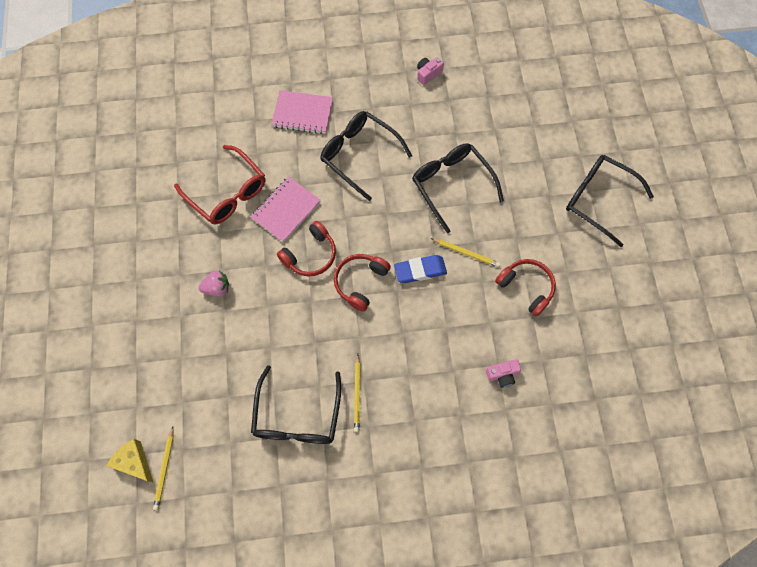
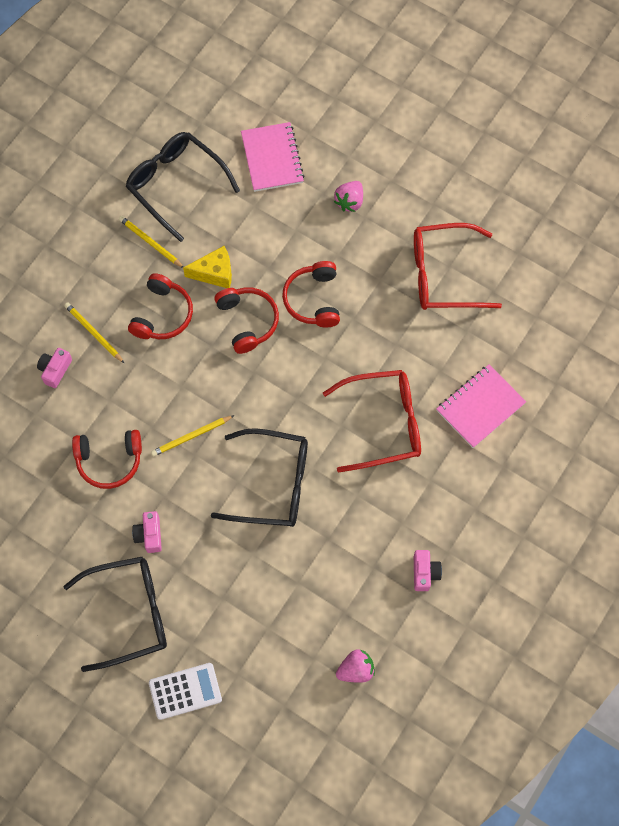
camera: 130 degrees right, 0 degrees up
(134, 462) = (249, 48): yellow cheese -> yellow cheese (214, 273)
(165, 469) = (224, 65): yellow pencil -> yellow pencil (93, 333)
(286, 210) = (379, 312): pink notebook -> pink notebook (272, 158)
(360, 155) = (382, 424): black glasses -> red glasses
(402, 340) = (162, 314): none -> red headphones
(420, 270) = (212, 381): blue eraser -> none
(511, 69) = (356, 670): none -> pink strawberry
(546, 226) = (149, 535): none -> pink camera
(606, 138) = (185, 691): none -> white calculator

